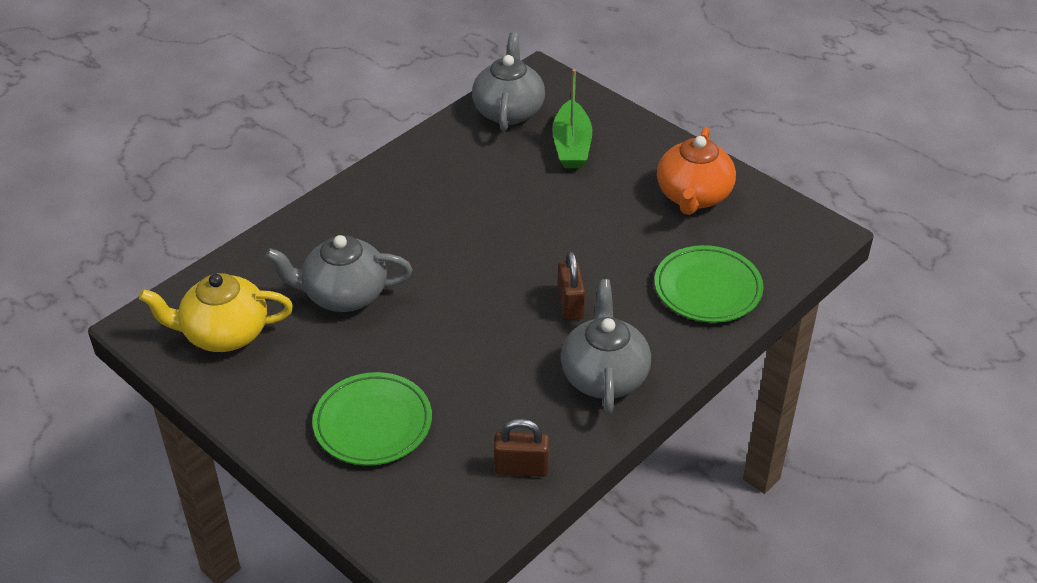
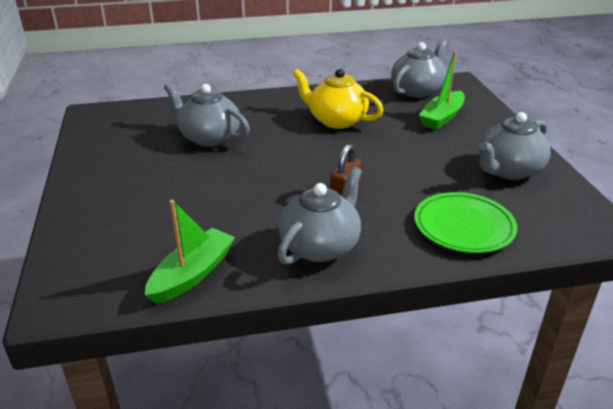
camera: 35 degrees right, 10 degrees down
(224, 334) = (123, 130): yellow teapot -> yellow teapot (336, 120)
(373, 423) = (137, 205): green plate -> none
(521, 468) = (192, 274): brown padlock -> green boat
(693, 196) = (508, 170): orange teapot -> grey teapot

